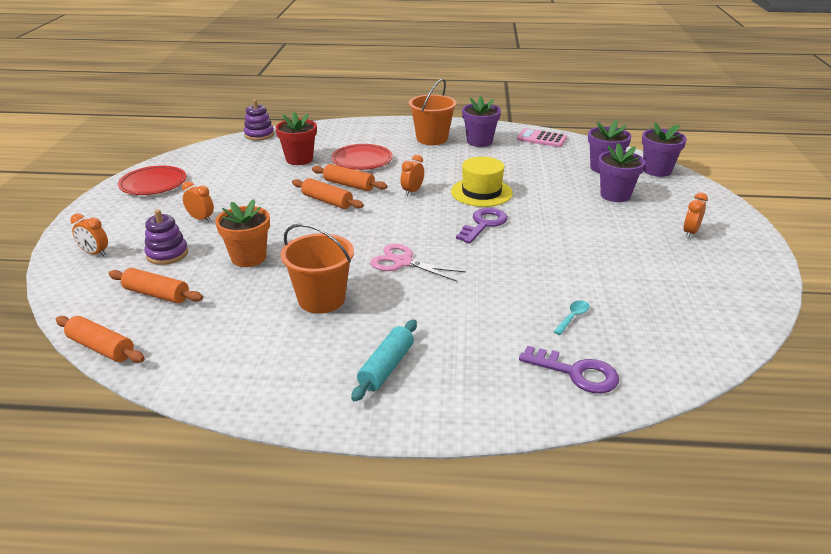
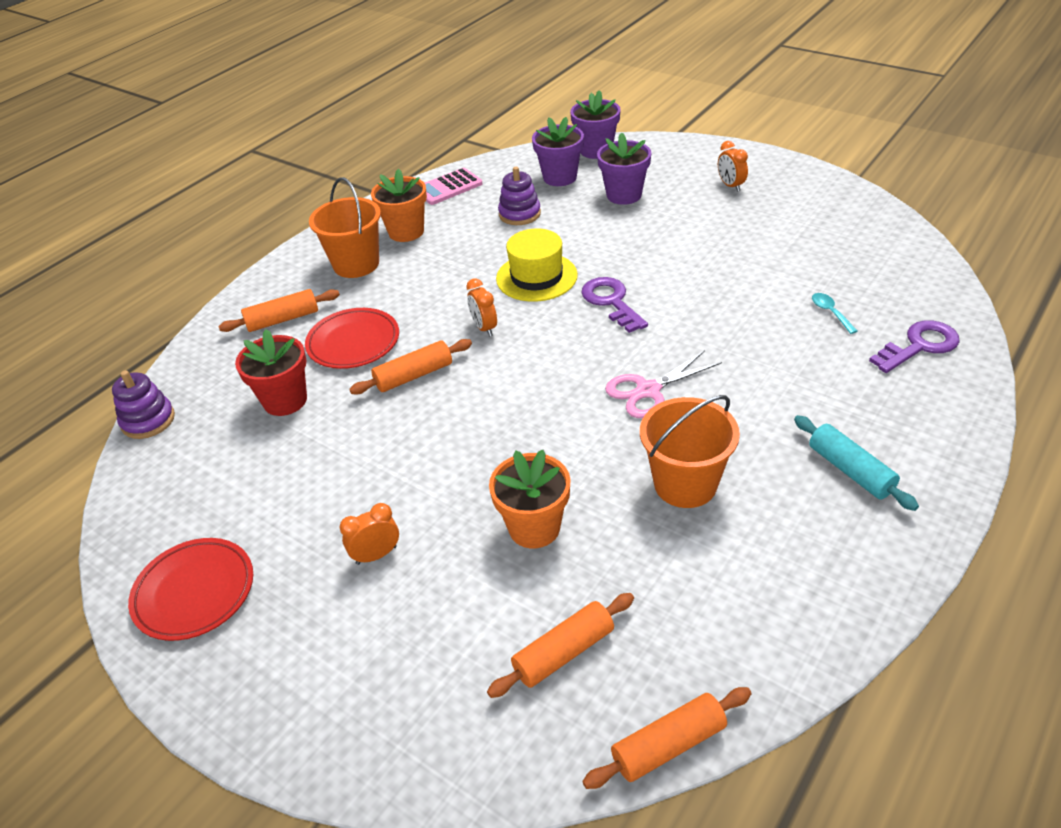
camera: 55 degrees left, 10 degrees up
(95, 253) = (378, 715): orange clock -> none
(167, 254) = (454, 618): purple stacking toy -> purple stacking toy (519, 214)
(327, 201) = (441, 409): orange rolling pin -> orange rolling pin (283, 319)
(479, 141) = (406, 232): purple flower pot -> orange flower pot

